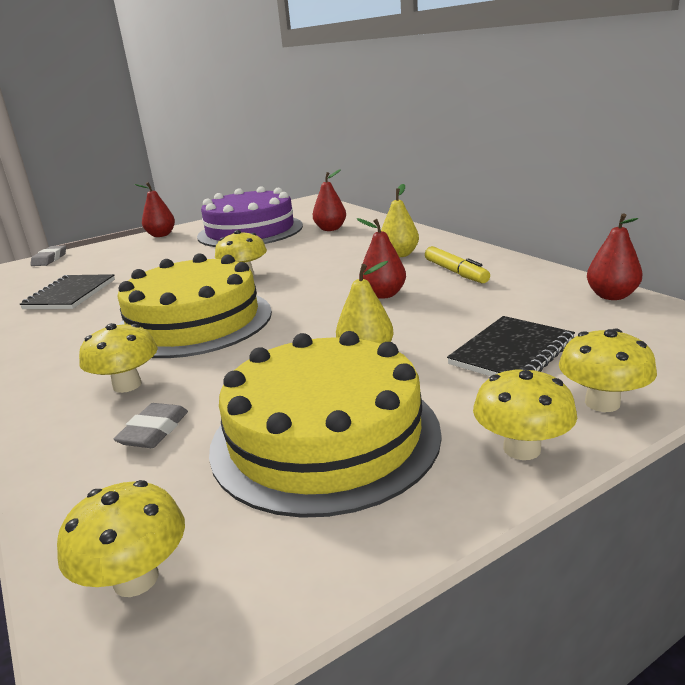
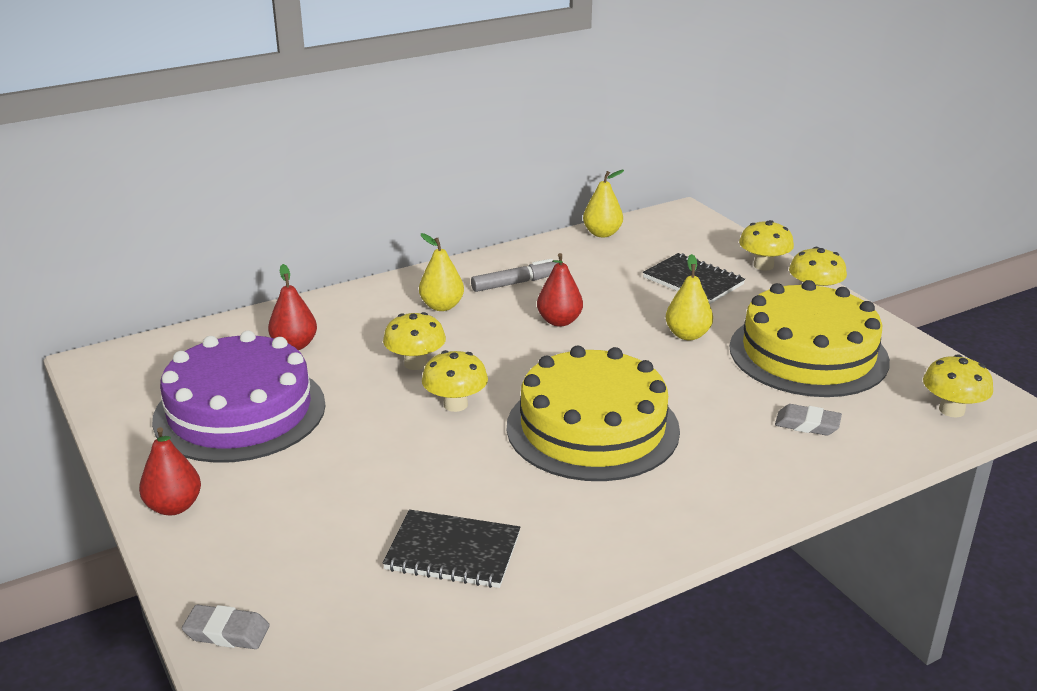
camera: 90 degrees left, 5 degrees up
(127, 385) = (733, 450): yellow mushroom -> yellow mushroom (415, 363)
(455, 272) = (516, 283): yellow marker -> grey marker
(611, 296) = (602, 233): red pear -> yellow pear

